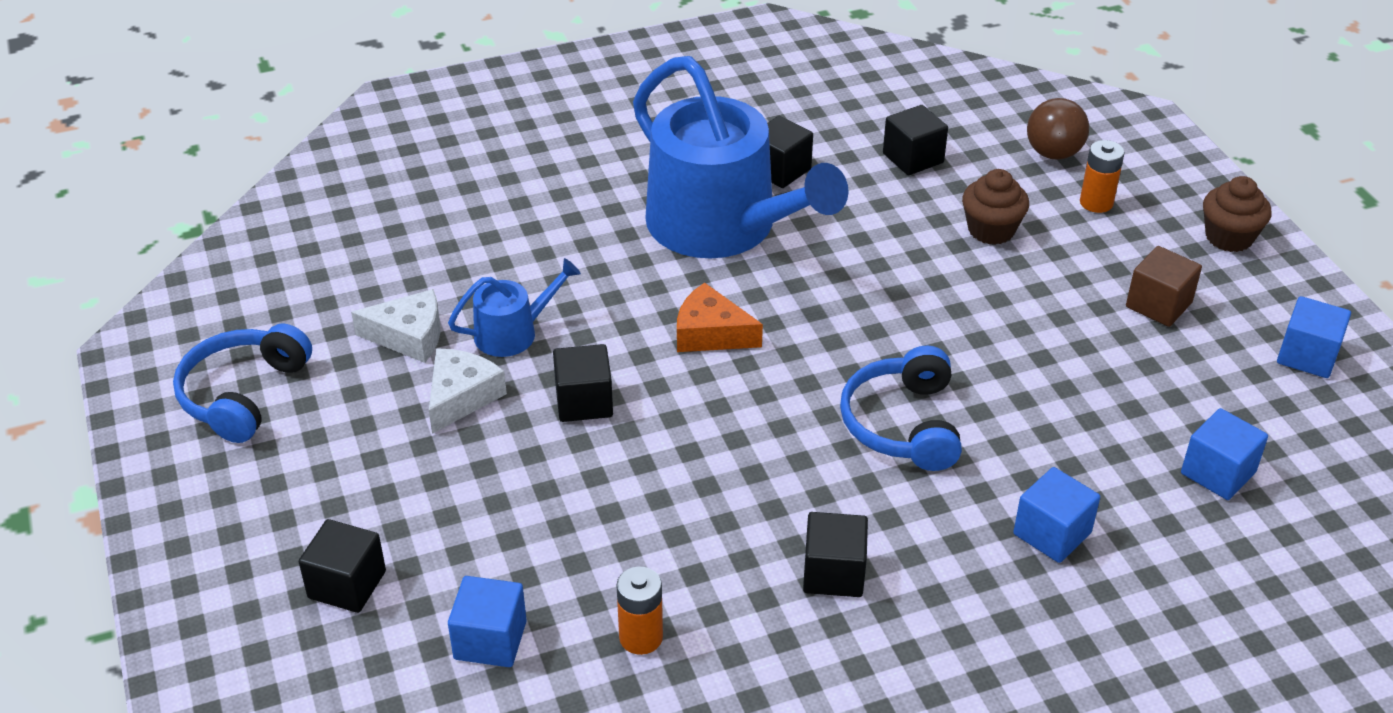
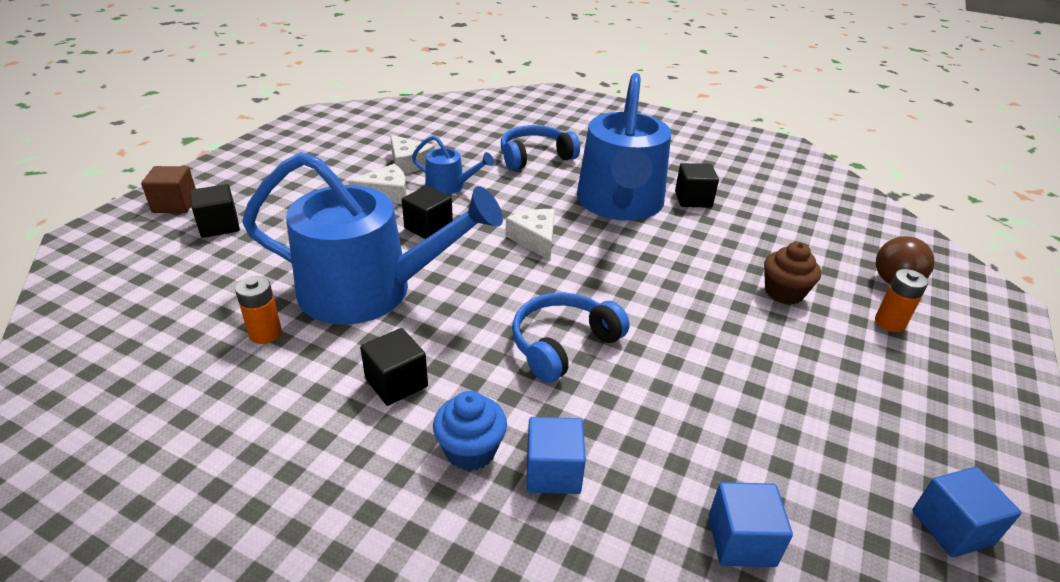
camera: 45 degrees right, 5 degrees down
(243, 394) = (319, 146): blue headphones -> blue headphones (535, 157)
(490, 640) = (217, 284): blue cube -> none
(653, 515) = (369, 290): none -> blue watering can
(711, 333) = (535, 239): orange cheese -> white cheese
(913, 158) = (785, 234): black cube -> none
(976, 571) = (470, 450): none -> blue cupcake
(1158, 305) = (854, 405): brown cube -> brown cube (175, 204)
(1229, 237) = (983, 406): brown cupcake -> none

